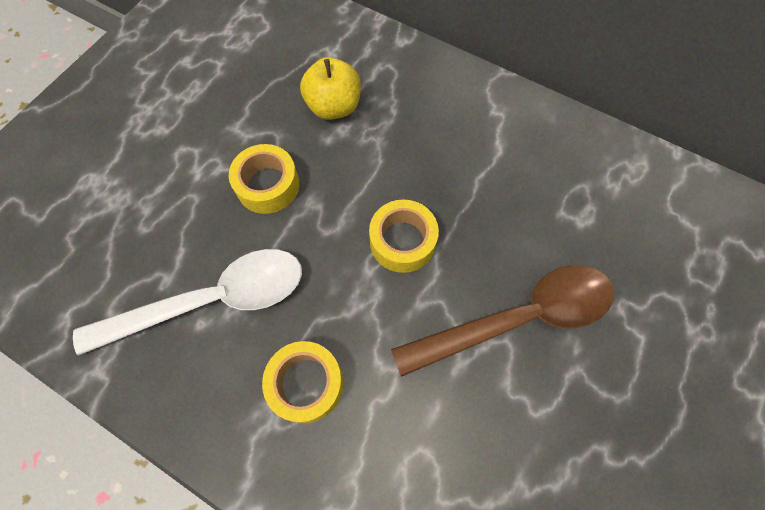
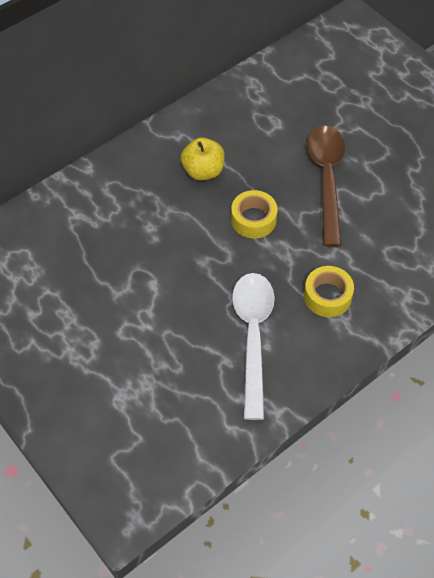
camera: 70 degrees left, 10 degrees down
(268, 185) = (177, 284): yellow tape -> none
(334, 107) = (128, 227): yellow apple -> yellow apple (203, 171)

